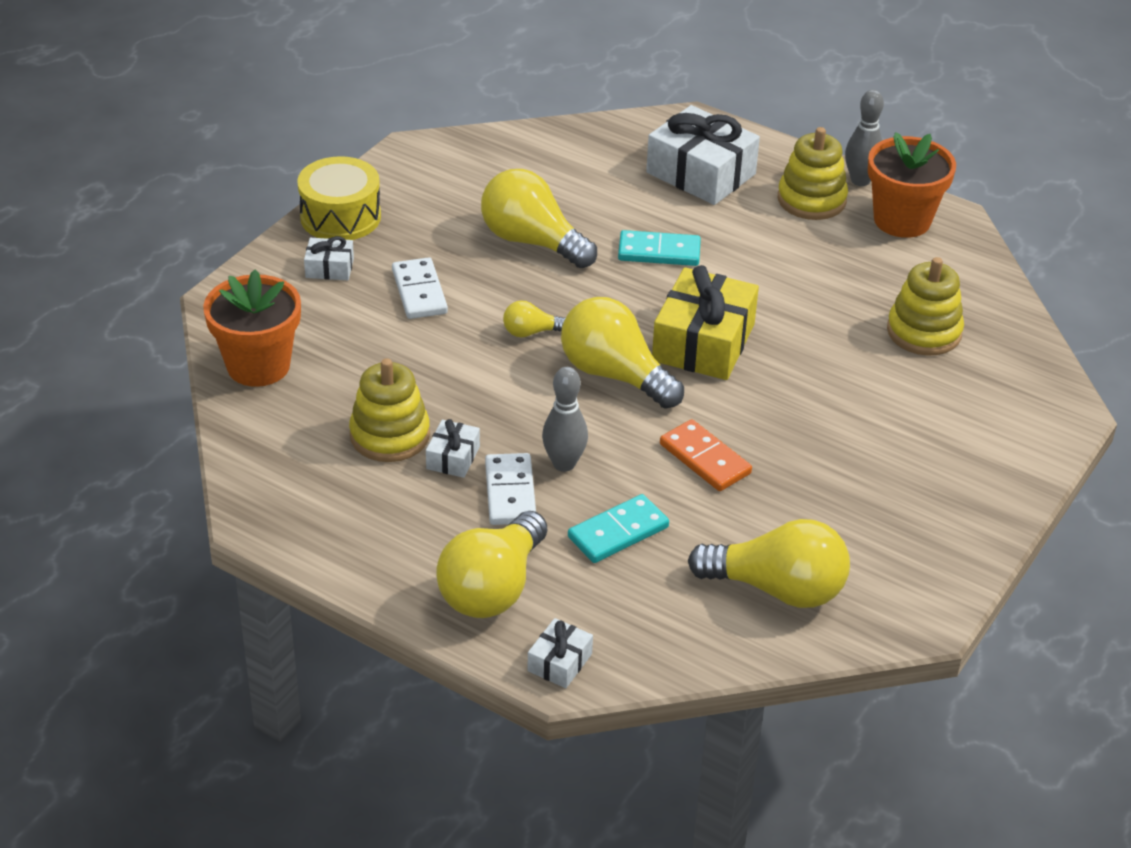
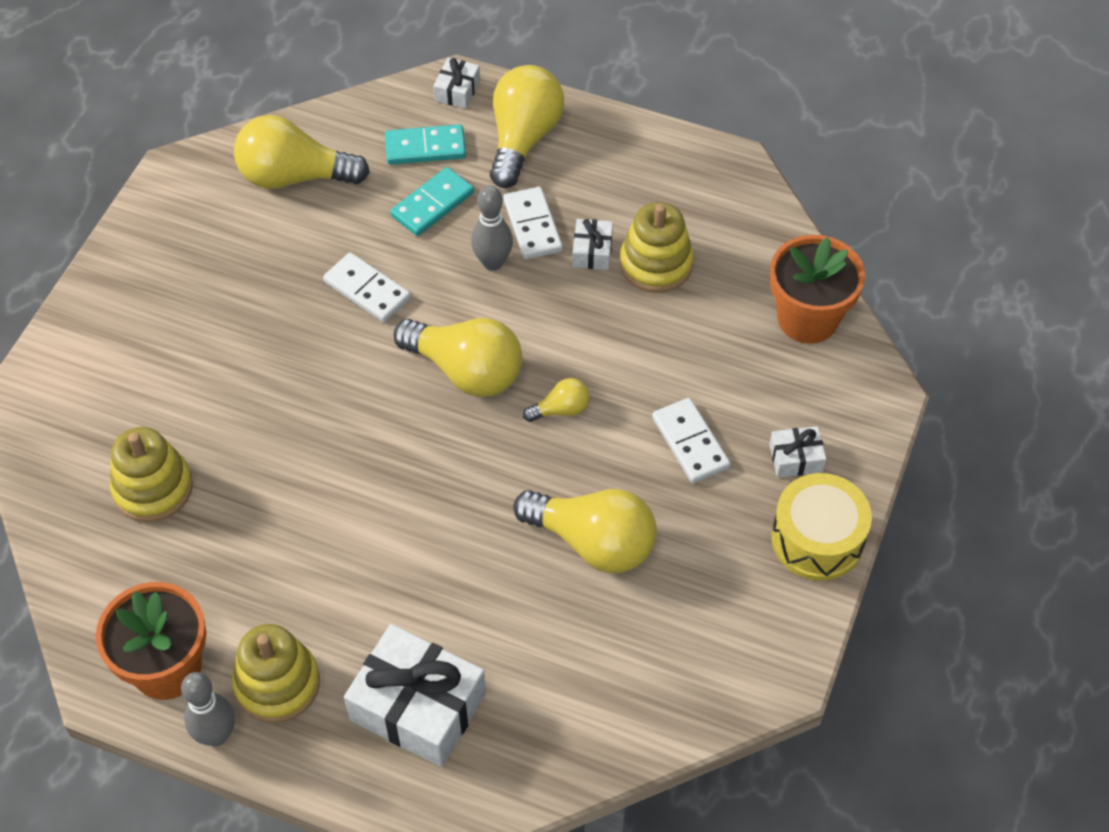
camera: 170 degrees right, 15 degrees up
(659, 252) = (448, 554): turquoise domino -> turquoise domino (425, 147)
(703, 342) = (384, 429): yellow gift -> none
(704, 459) = (367, 290): orange domino -> white domino

